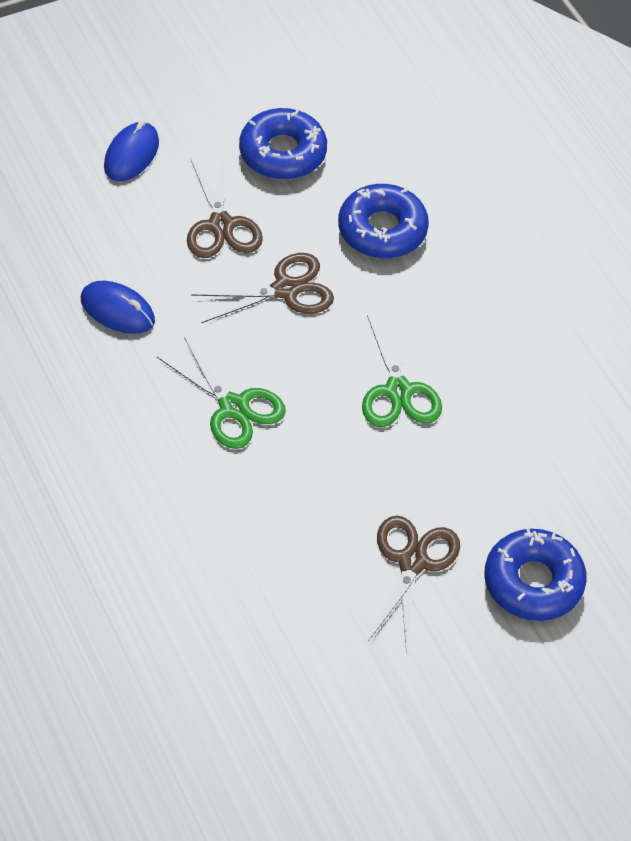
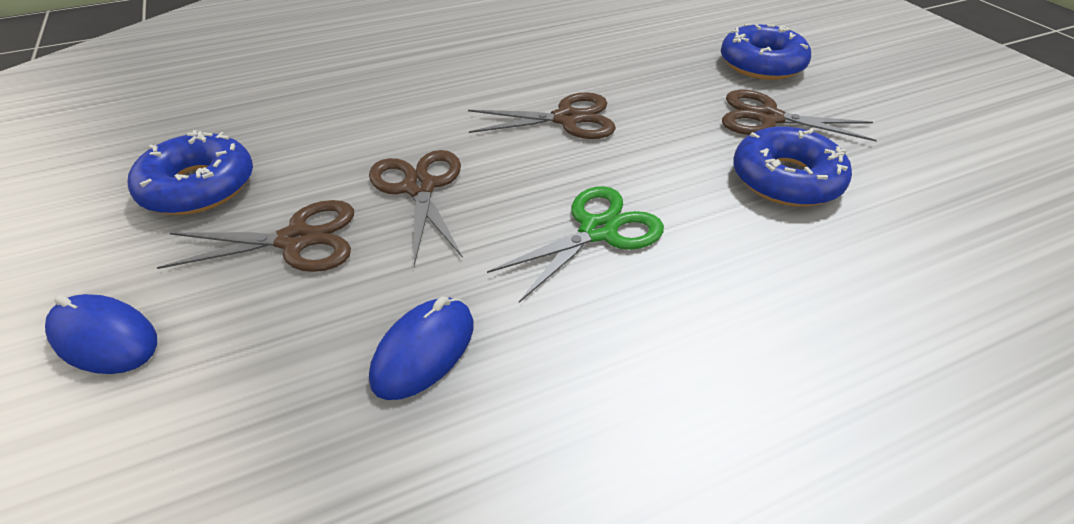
camera: 85 degrees left, 10 degrees down
(382, 230) = (352, 122): blue donut -> blue donut (786, 179)
(398, 391) = (567, 119): green scissors -> brown scissors

